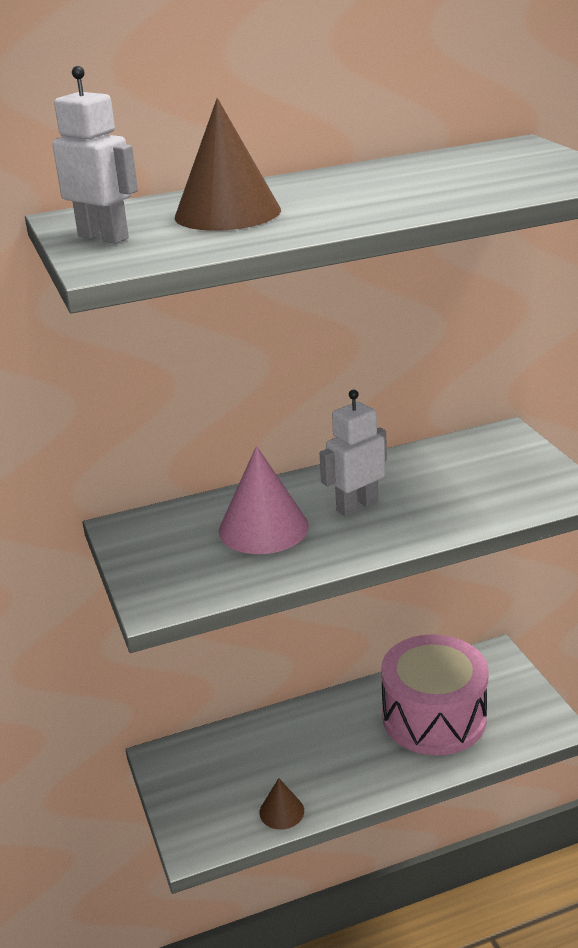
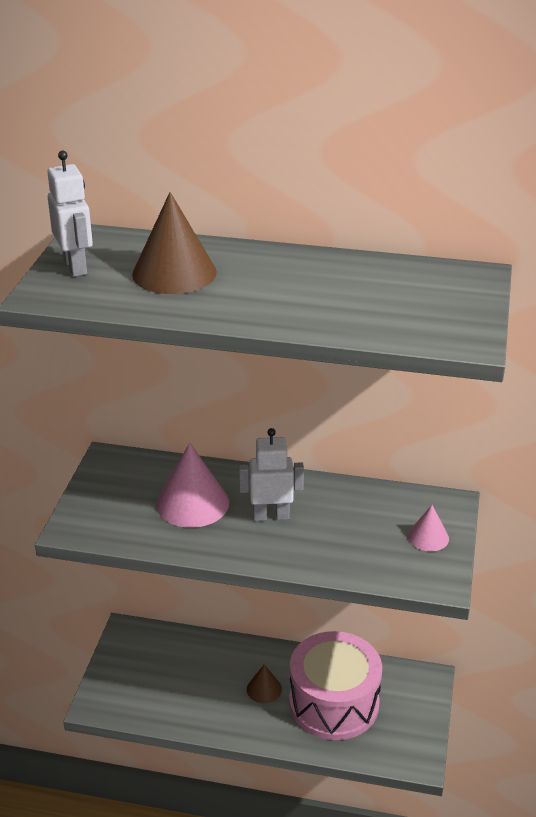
camera: 30 degrees right, 5 degrees up
(281, 811) = (169, 713): brown cone -> brown cone (264, 689)
(521, 464) = (428, 537): none -> pink cone

